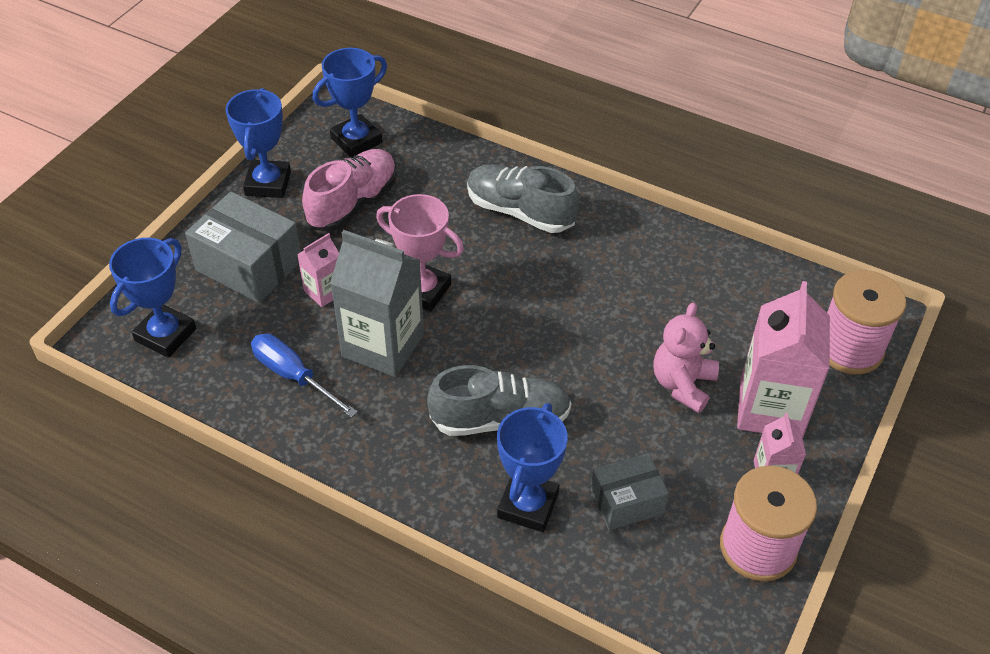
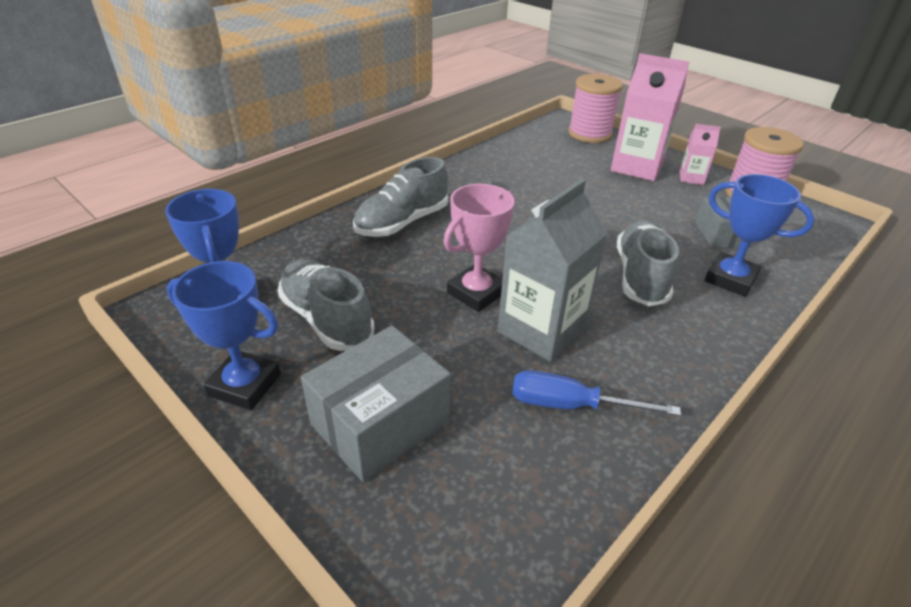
camera: 75 degrees left, 10 degrees down
(166, 335) = (473, 533): blue trophy -> none
(293, 376) = (571, 405): blue screwdriver -> blue screwdriver turned 45 degrees clockwise
(324, 291) = (451, 361): pink carton -> none
(353, 203) = (326, 319): pink shoe -> grey shoe
(682, 384) = (612, 191): pink teddy bear -> none

